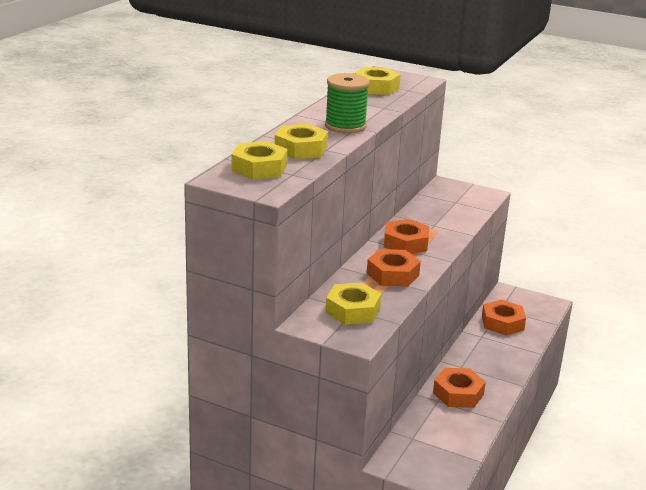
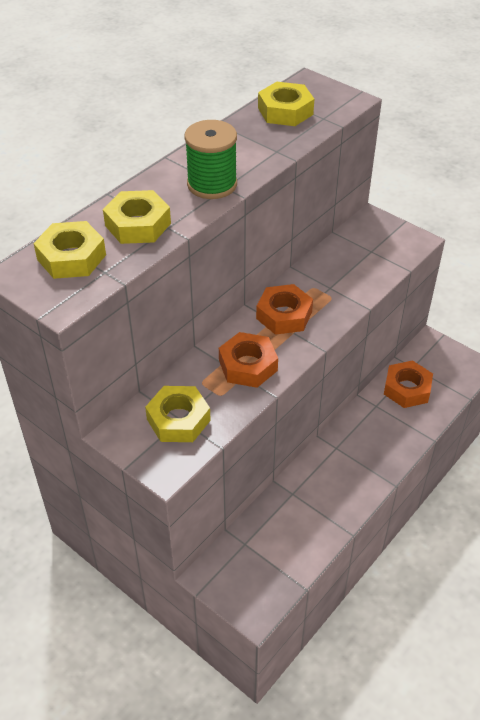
camera: 15 degrees right, 20 degrees up
(458, 394) = (318, 487): orange nut -> none

